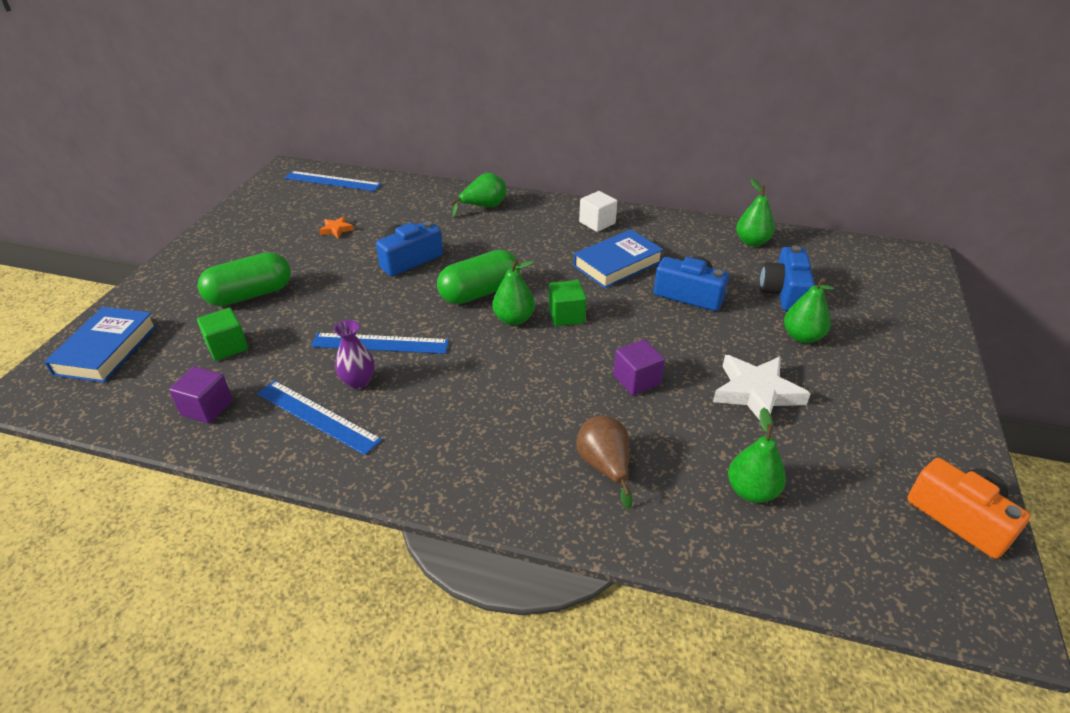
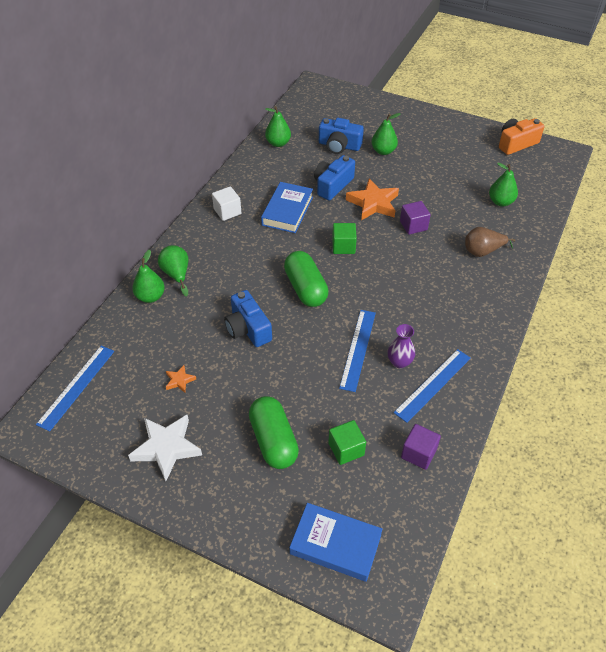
camera: 80 degrees left, 10 degrees up
(514, 319) = (342, 273): green pear -> green pear (150, 297)
(617, 264) = (287, 211): blue book -> blue book turned 45 degrees clockwise
(669, 335) = (373, 203): none -> orange star
(756, 393) = (429, 181): white star -> white star (166, 448)

